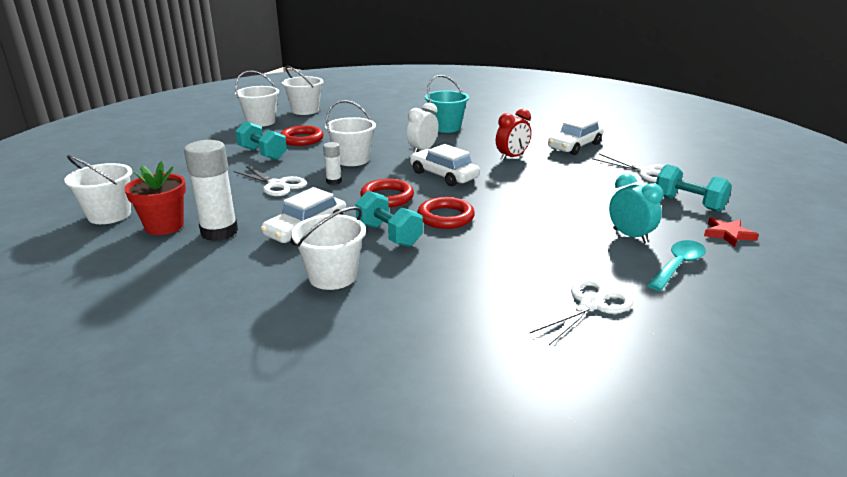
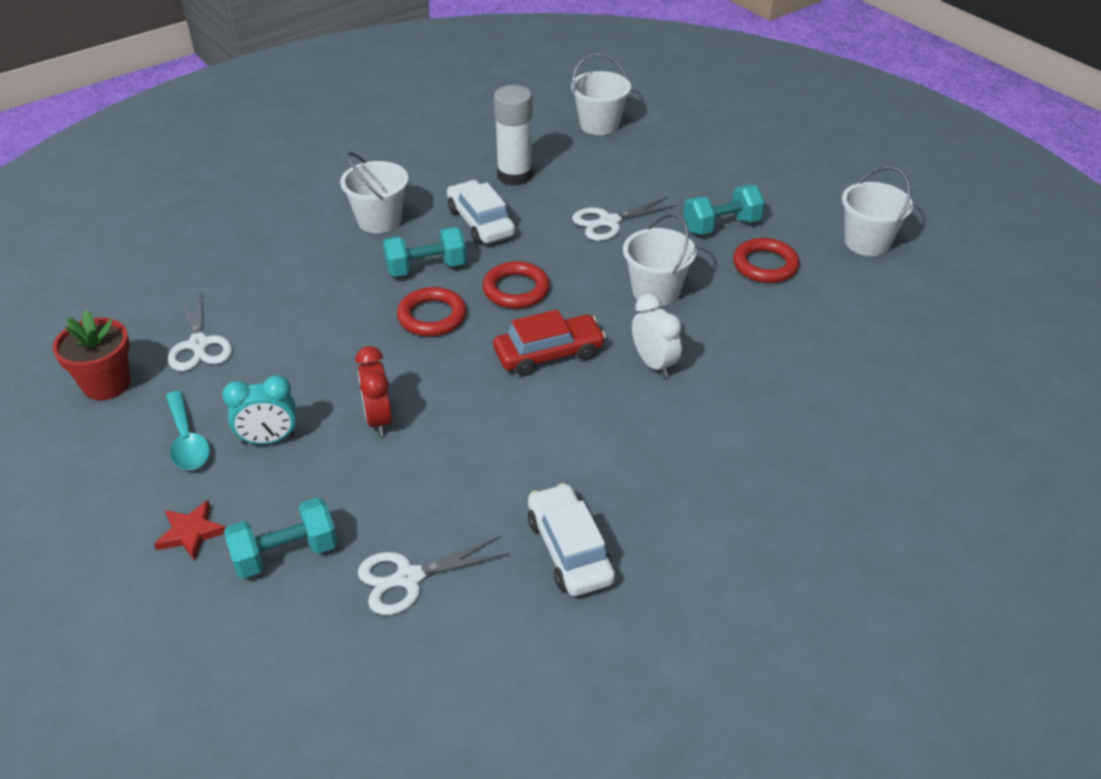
camera: 115 degrees right, 15 degrees up
(164, 226) = (551, 150): red flower pot -> red flower pot (106, 384)
(305, 110) = (915, 293): white bucket -> none
(334, 181) = (591, 262): white glue stick -> none
(443, 175) = (549, 354): white car -> red car
(446, 127) = (750, 425): turquoise bucket -> none
(512, 157) = (569, 447): red clock -> red clock (378, 420)

